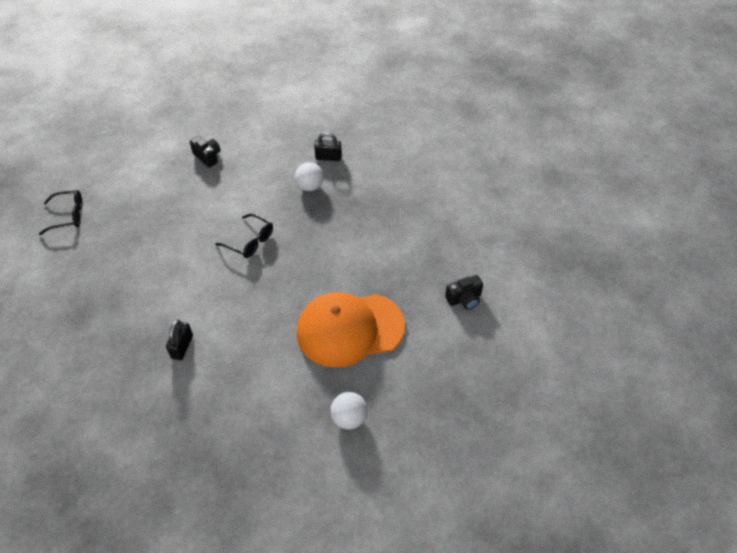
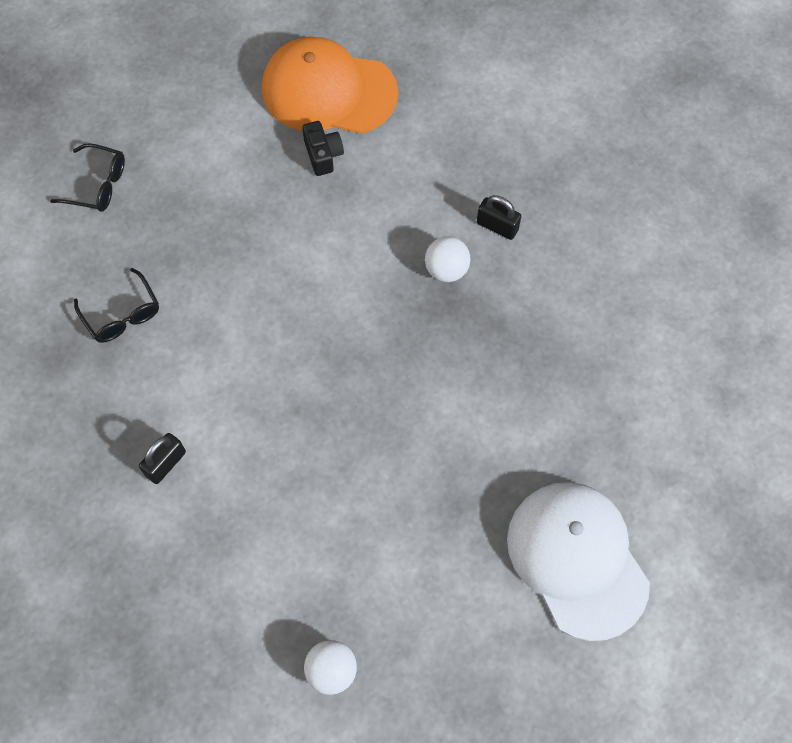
camera: 25 degrees right, 15 degrees up
(249, 241) = (321, 330): black glasses -> black glasses (122, 314)
(350, 329) = (394, 536): orange cap -> orange cap (329, 91)
(464, 299) = (577, 559): black camera -> white cap

